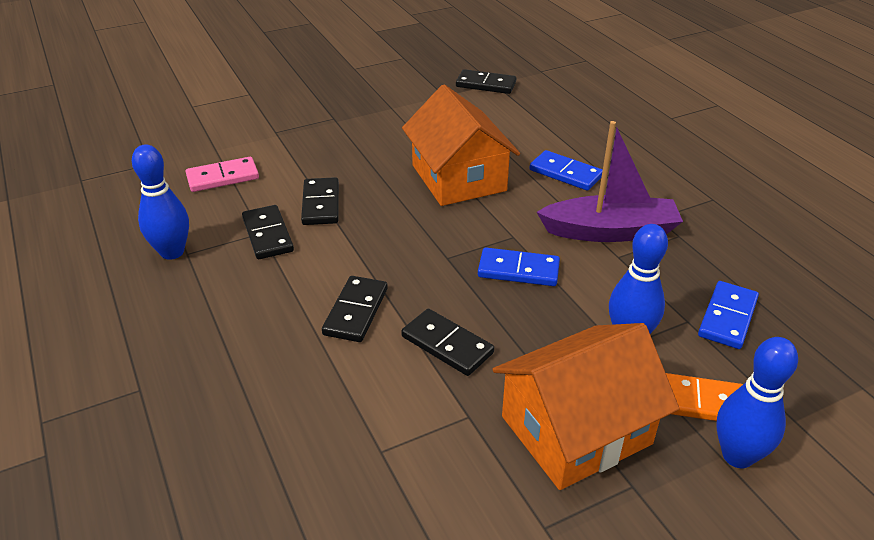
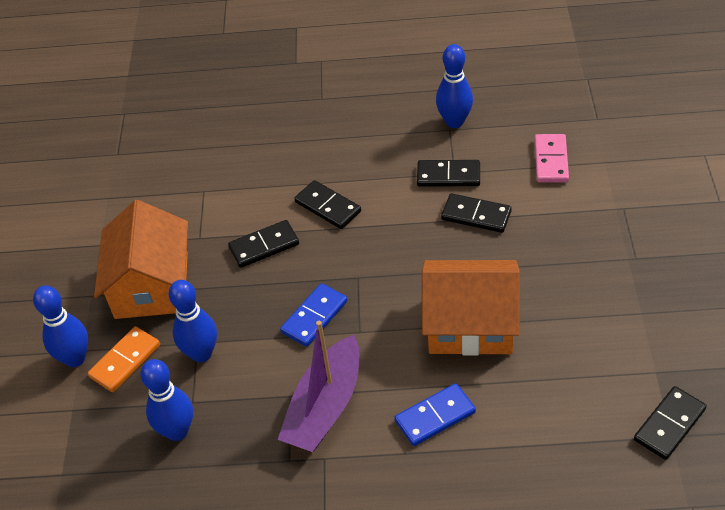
camera: 120 degrees right, 10 degrees up
(727, 317) = (177, 431): blue domino -> blue bowling pin

